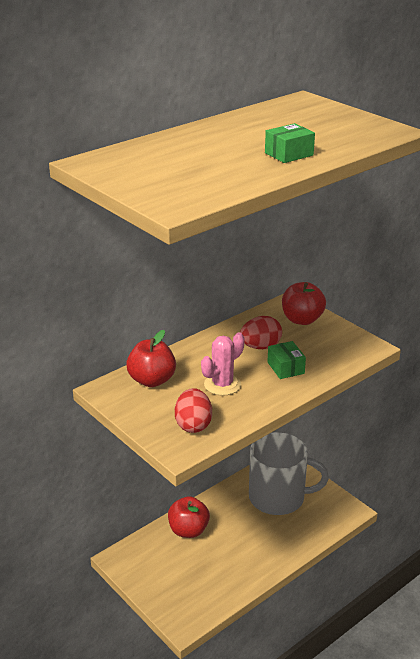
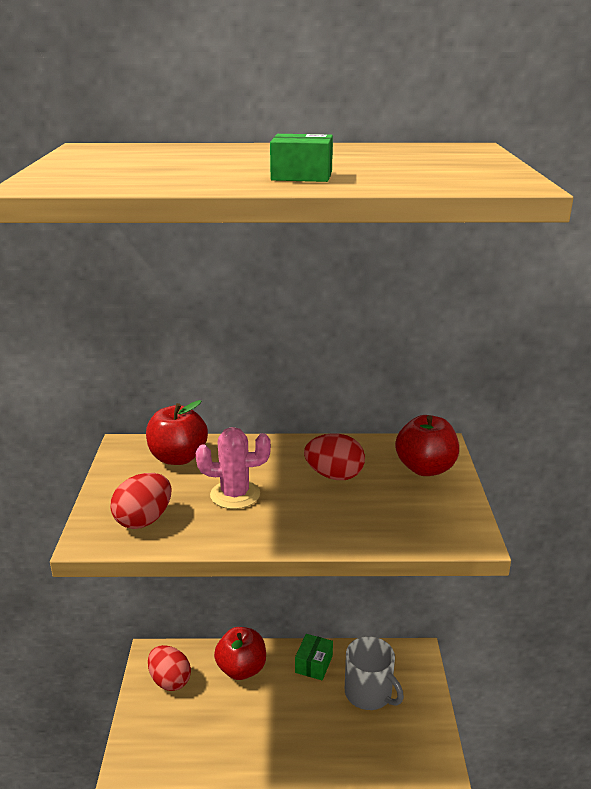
camera: 40 degrees right, 5 degrees down
(150, 565) = (170, 680): none -> red egg
(278, 497) = (369, 693): grey mug -> grey mug, size x0.64
(285, 368) = (328, 511): green box -> green box (314, 664)

